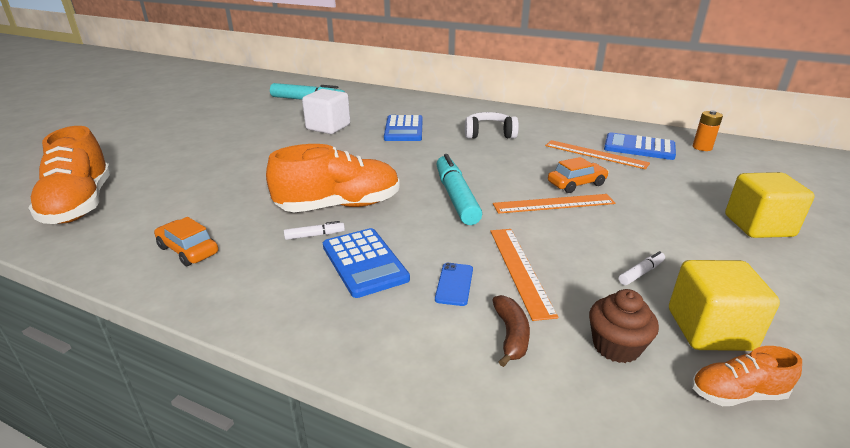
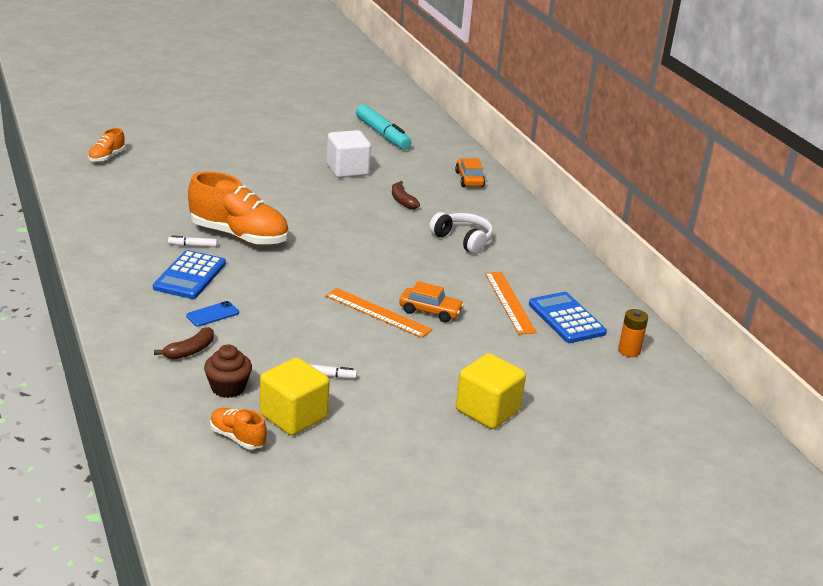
camera: 40 degrees right, 0 degrees up
(80, 204) = (107, 157): orange shoe -> orange shoe, size x0.48
(188, 250) = (118, 217): orange car -> orange car (469, 179)
(315, 235) = (192, 246): white marker -> white marker turned 150 degrees clockwise
(404, 129) = (402, 200): blue calculator -> brown banana
(456, 197) = (322, 271): turquoise marker -> none
(519, 270) = (263, 330): orange ruler -> none

